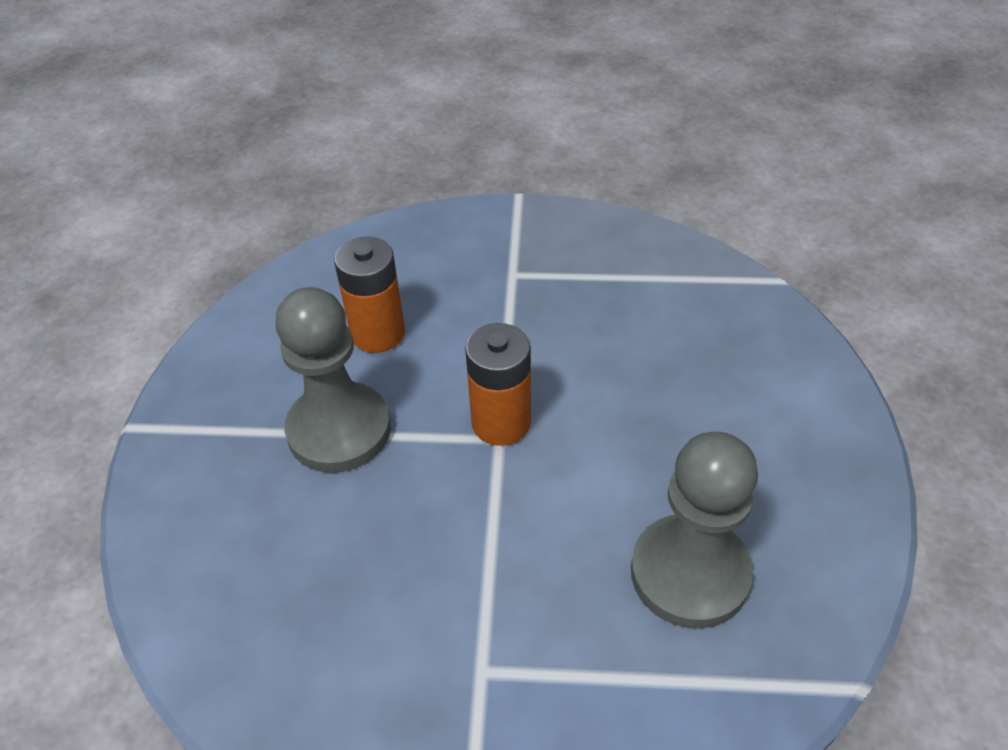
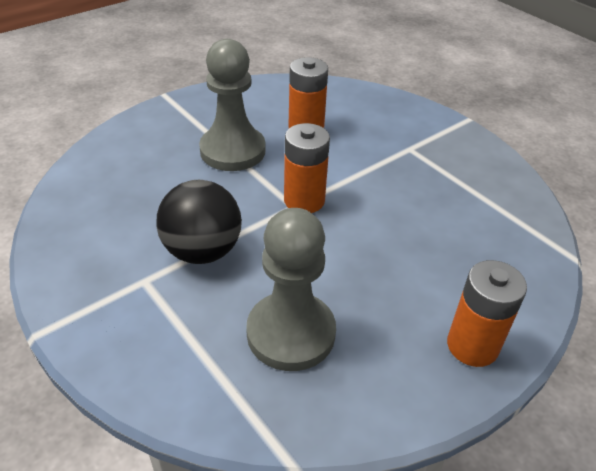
camera: 45 degrees right, 5 degrees down
(489, 576) = (202, 251): none -> black ball
(823, 436) = (472, 346): none -> orange battery

